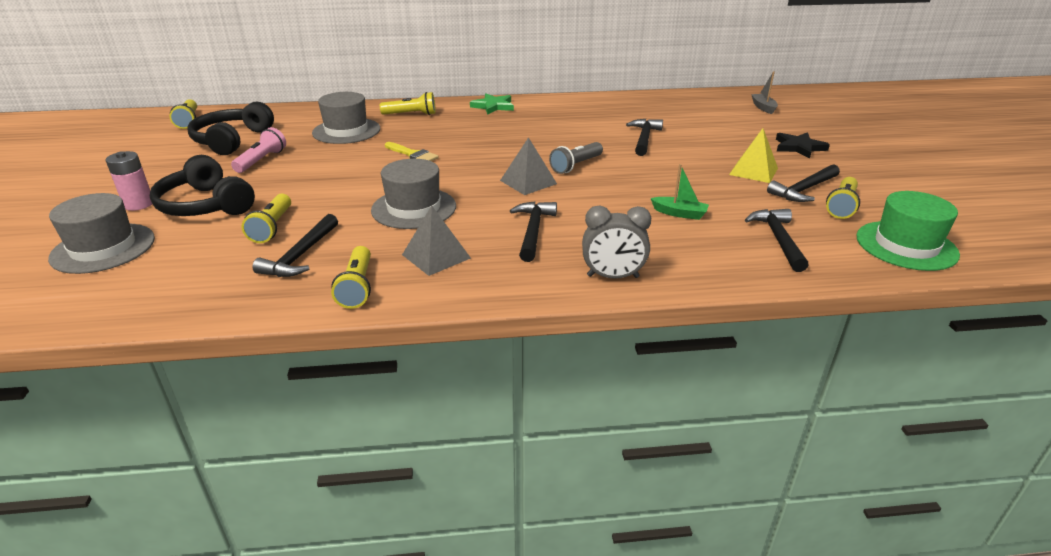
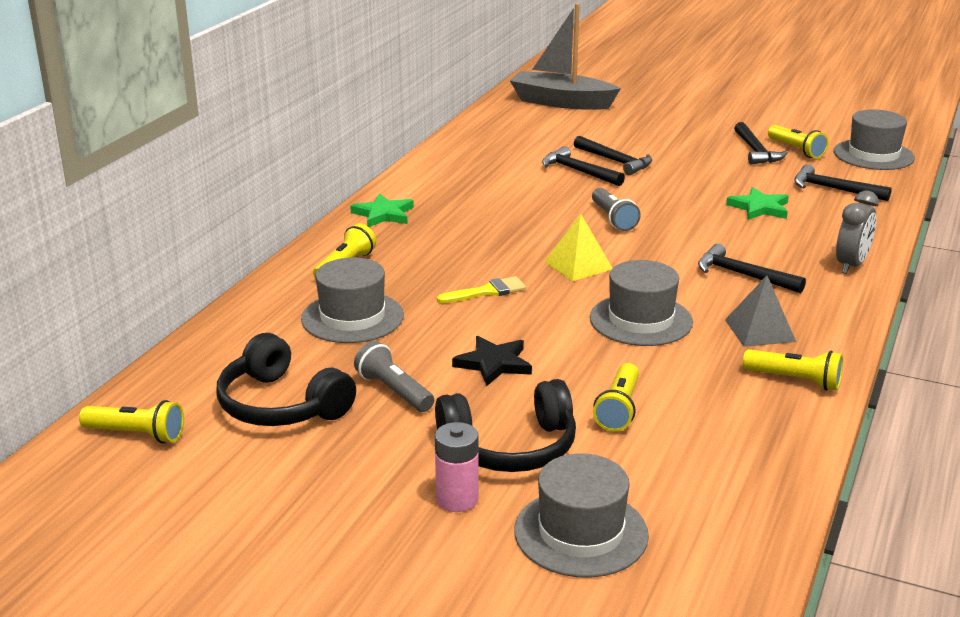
camera: 60 degrees left, 5 degrees down
(261, 160) = (394, 391): pink flashlight -> grey flashlight
(272, 227) = (618, 409): yellow flashlight -> yellow flashlight turned 75 degrees clockwise
(300, 255) = (704, 401): black hammer -> black hammer (615, 161)
(528, 182) = (630, 250): grey pyramid -> none
(679, 213) = (759, 208): green boat -> green star
(753, 171) = (702, 155): yellow pyramid -> yellow pyramid (578, 265)
(763, 108) = (561, 102): grey boat -> grey boat, size x2.33
(799, 147) = (670, 123): black star -> black star (493, 363)
(906, 245) = (873, 155): green hat -> grey hat

